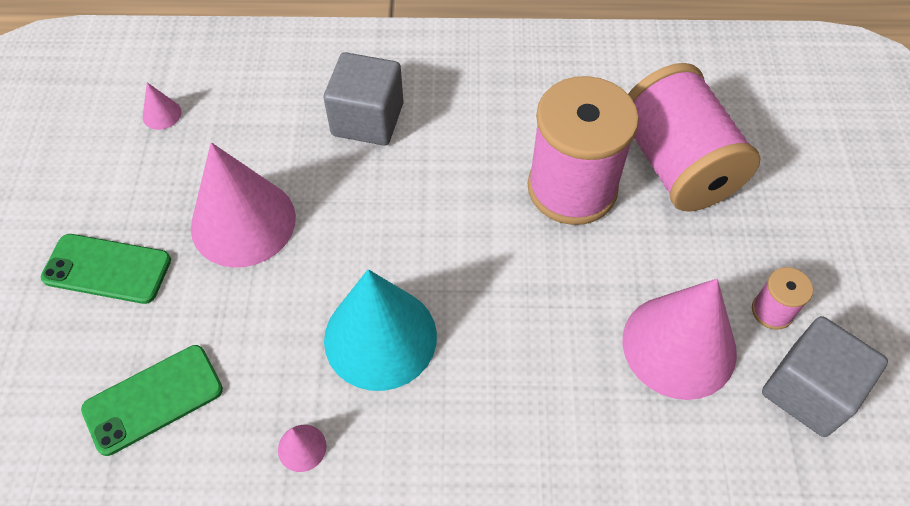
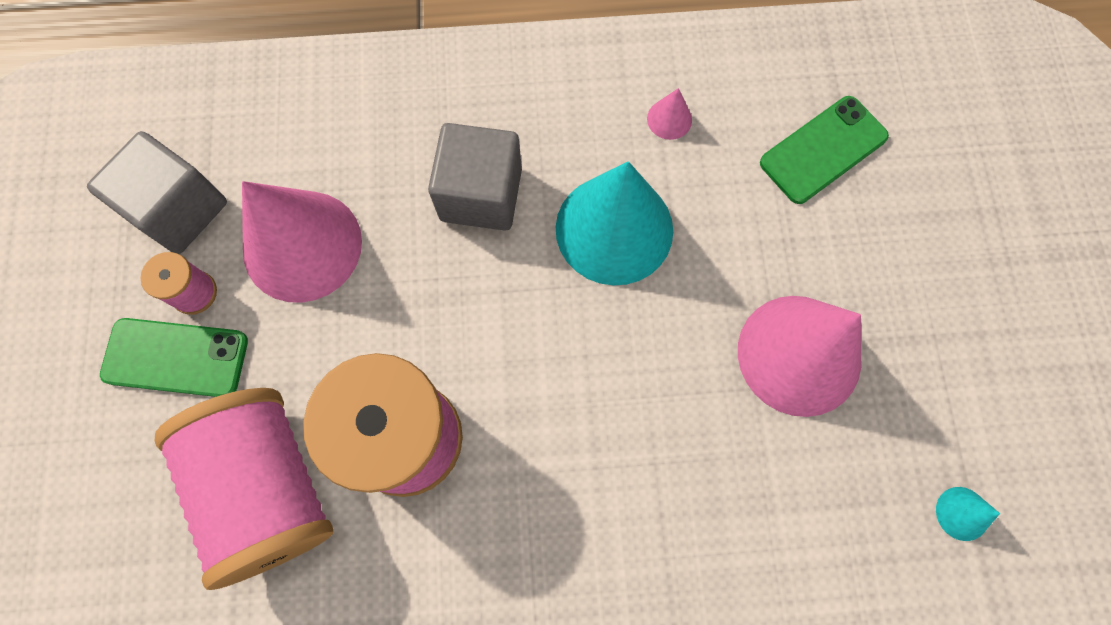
camera: 175 degrees right, 15 degrees up
(107, 269) = (930, 281): green phone -> green phone (176, 357)
(162, 114) = (962, 513): pink cone -> turquoise cone
(367, 119) = (681, 530): grey cube -> grey cube (481, 194)

